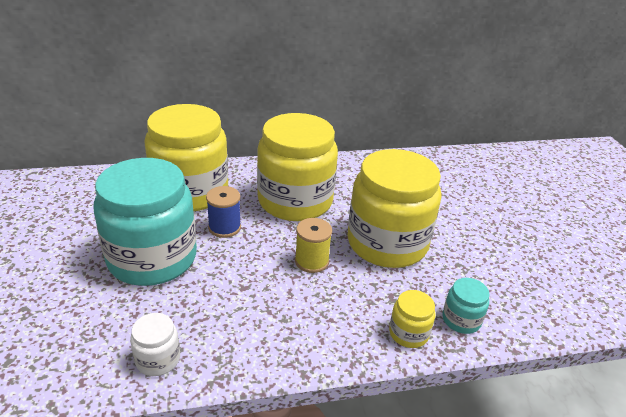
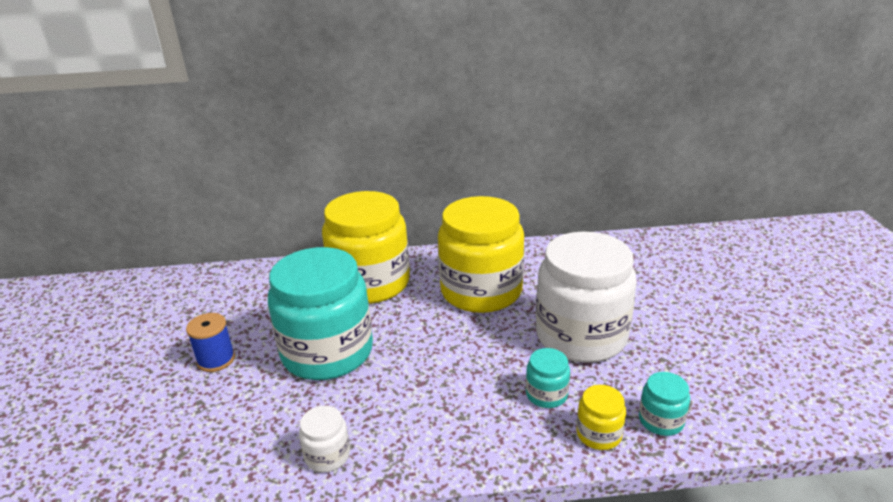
camera: 10 degrees right, 5 degrees down
(224, 227) = (404, 320): blue spool -> blue spool (216, 360)
(311, 261) = (495, 355): yellow spool -> none
(360, 297) = (546, 394): none -> turquoise jar
(387, 243) = (581, 336): yellow jar -> white jar

